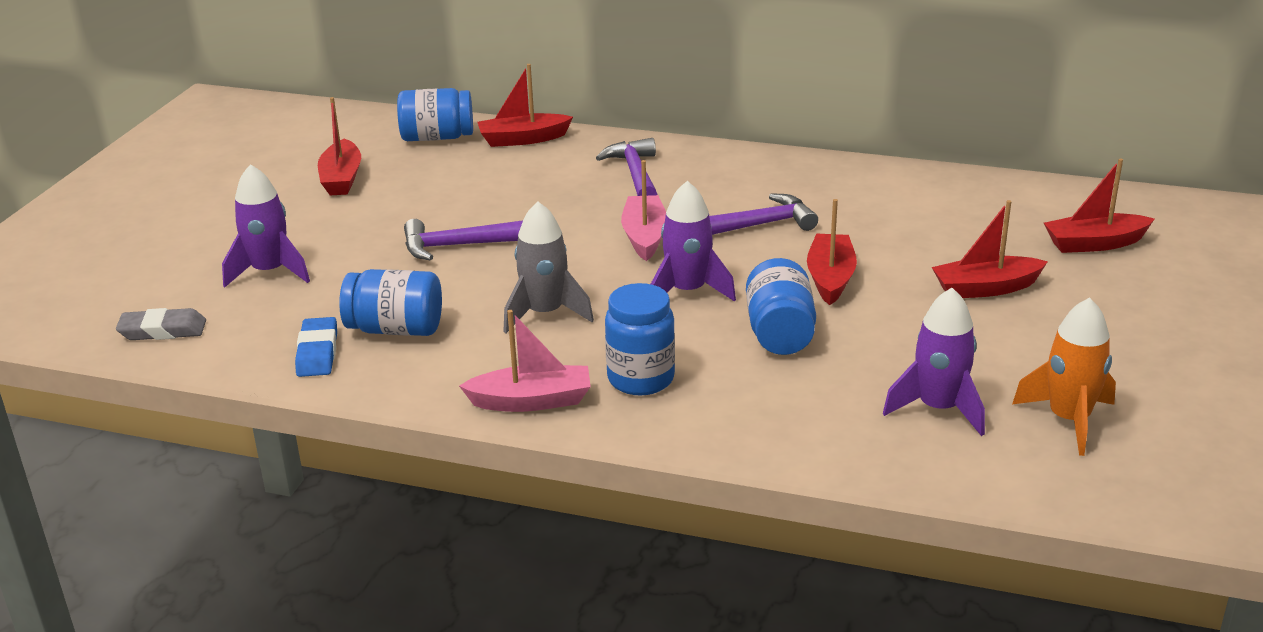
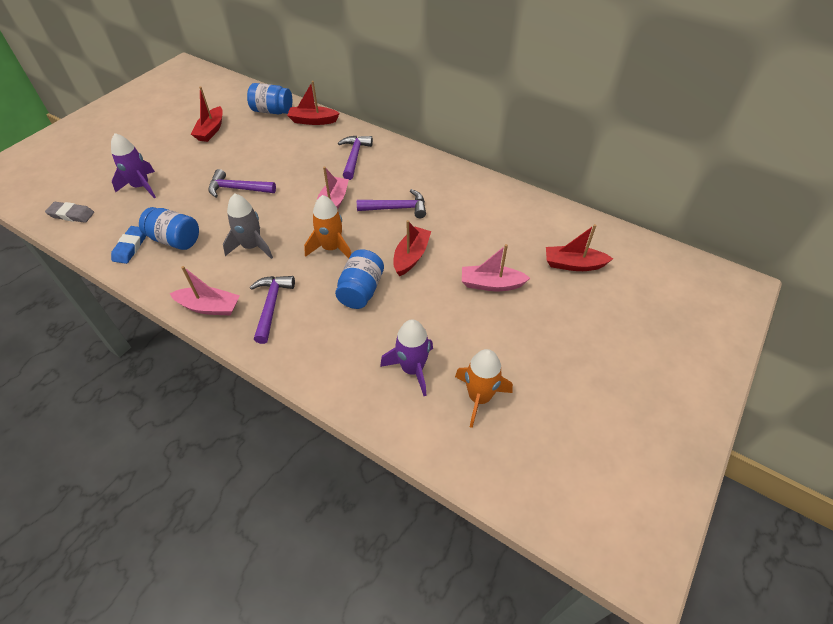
camera: 15 degrees right, 20 degrees up
(641, 379) = (271, 305): blue jar -> purple hammer
(687, 292) = (331, 248): purple rocket -> orange rocket
(985, 288) = (491, 284): red boat -> pink boat

